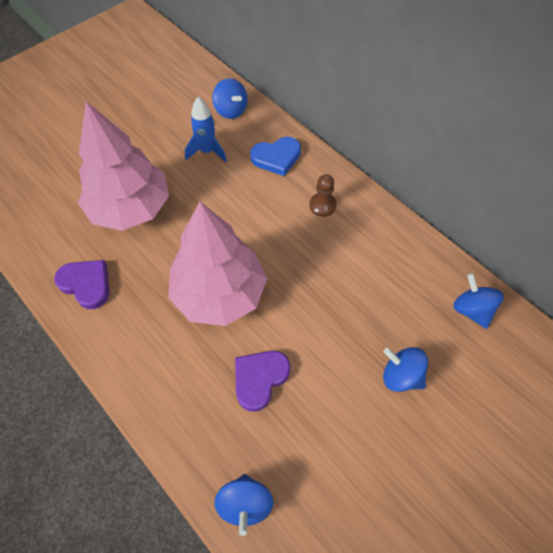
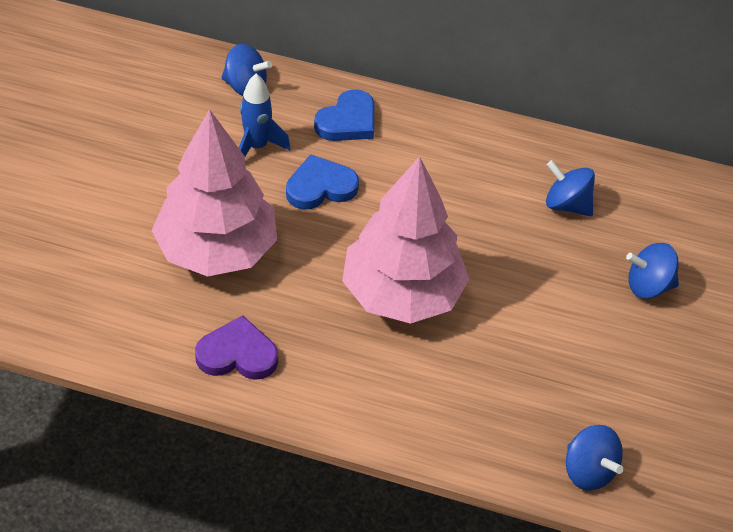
camera: 35 degrees left, 10 degrees down
(225, 194) = (320, 187): none -> blue heart
(259, 379) = (513, 355): purple heart -> none
(322, 205) = (442, 153): brown pawn -> none
(471, 310) = (670, 194): blue spinning top -> blue spinning top (566, 205)

